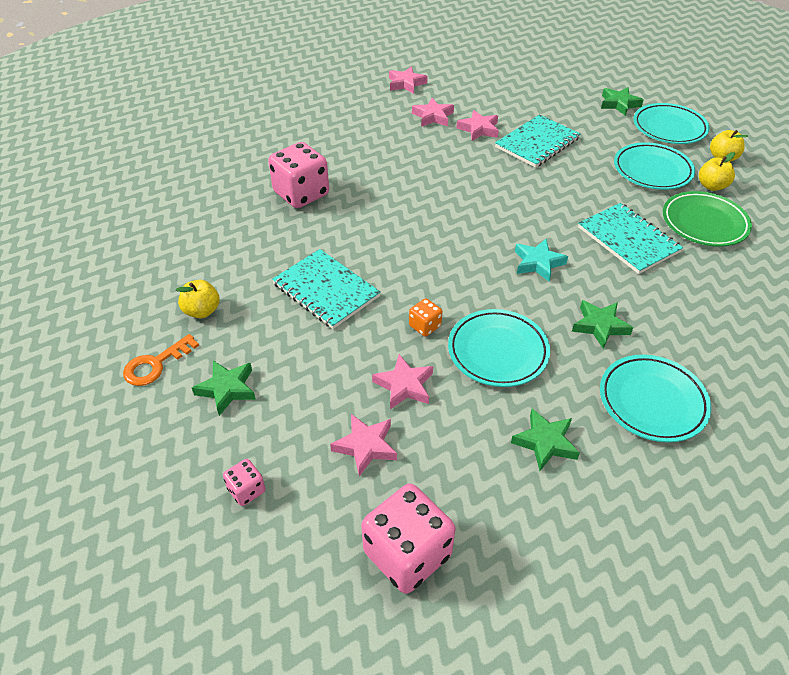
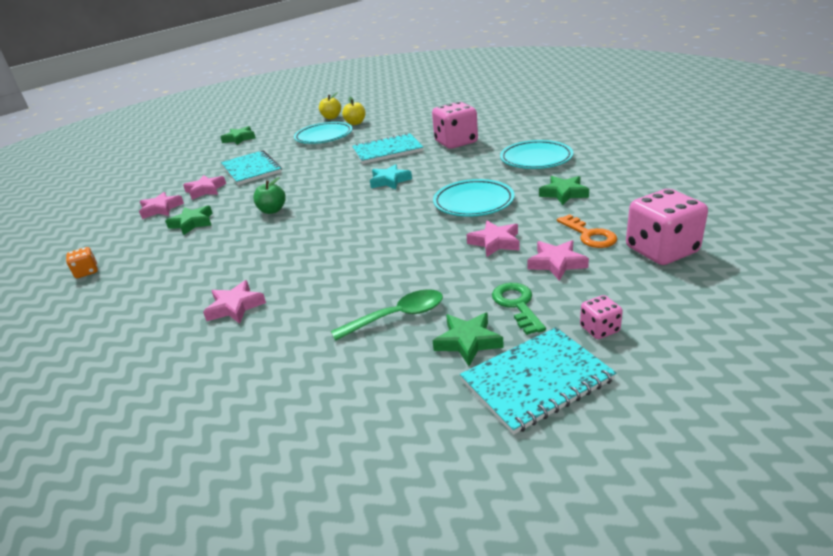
camera: 70 degrees left, 15 degrees down
(155, 364) = (410, 400): orange key -> orange key (589, 235)
(202, 311) = (340, 361): yellow apple -> none
(263, 332) = (397, 316): none -> green spoon
(285, 419) = (517, 305): none -> green key
(301, 194) = (199, 287): pink dice -> pink dice (456, 142)
(326, 290) = (359, 276): turquoise notebook -> turquoise notebook (536, 380)
(406, 84) = (90, 219): pink star -> pink star (235, 307)
(425, 326) = (432, 229): orange dice -> orange dice (87, 272)
(444, 191) = (272, 210): none -> green apple
(600, 326) = (464, 167): green star -> green star (192, 223)
(669, 128) = (285, 127): turquoise plate -> none
(704, 223) = (388, 129): green plate -> none

